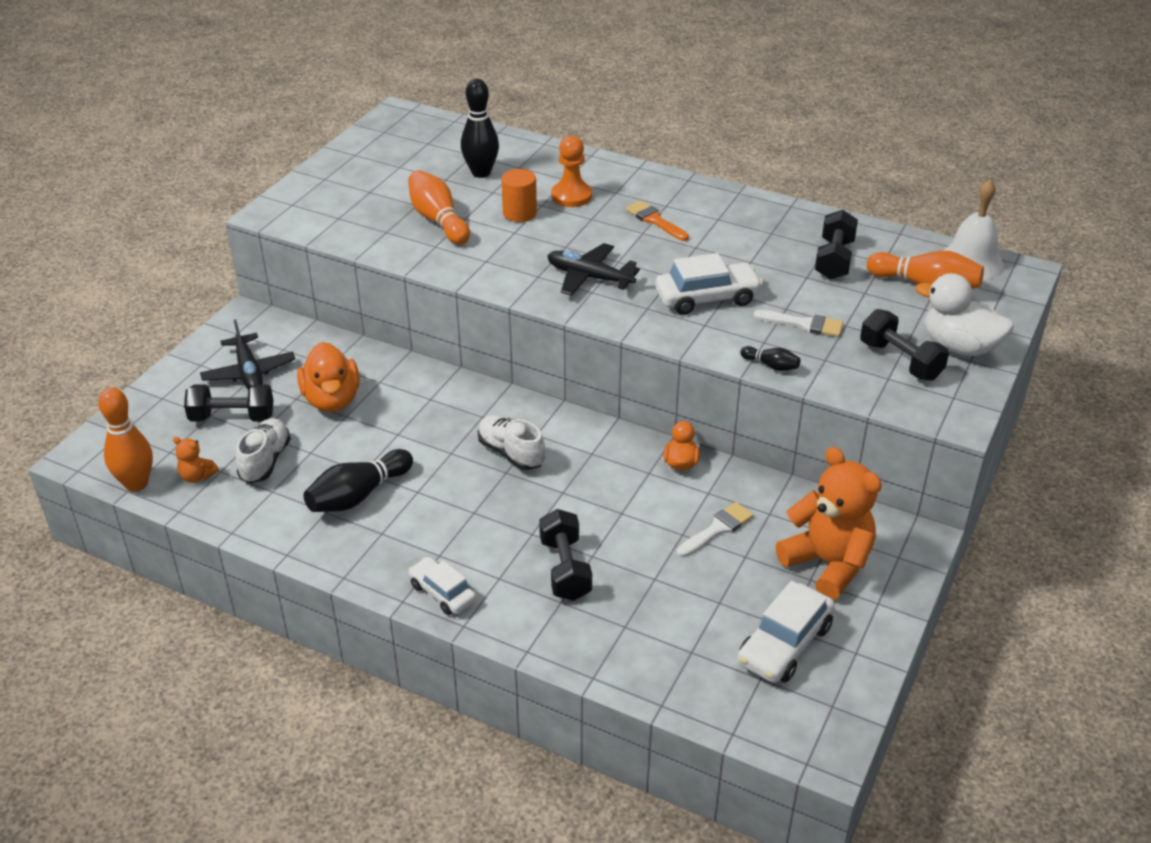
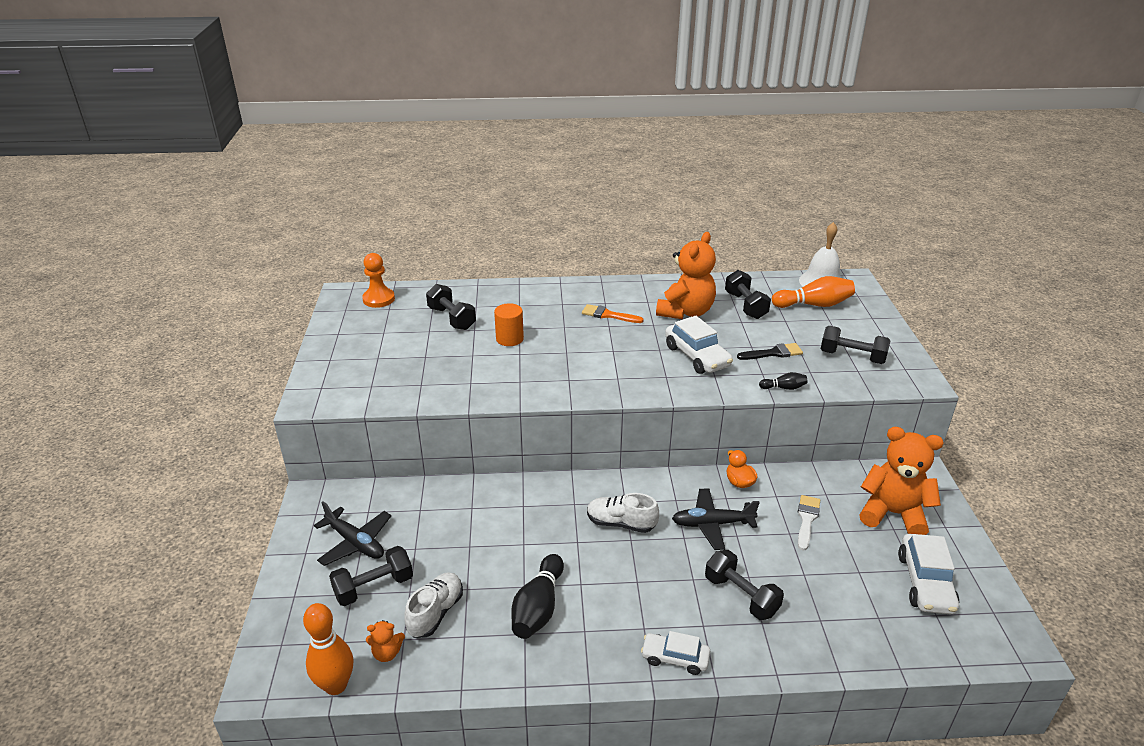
camera: 30 degrees left, 5 degrees down
(265, 461) = (435, 613): white shoe -> white shoe turned 45 degrees clockwise
(332, 400) = (446, 538): orange duck -> none
(438, 220) = (454, 363): orange bowling pin -> none
(481, 173) = (452, 318): black bowling pin -> black dumbbell
(571, 196) = (534, 315): orange pawn -> orange pawn (379, 299)
(589, 277) = (605, 368): black plane -> black plane (712, 524)
(707, 298) = (697, 356): white car -> white car turned 105 degrees clockwise
(750, 244) = (685, 312): none -> orange teddy bear
(804, 324) = (773, 353): white brush -> black brush
(959, 347) = (873, 336): white duck -> none

